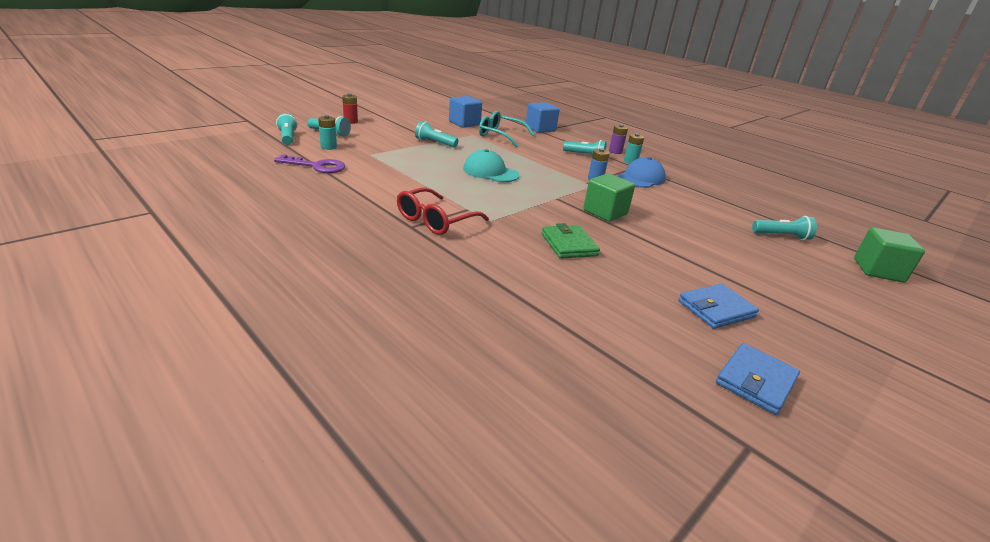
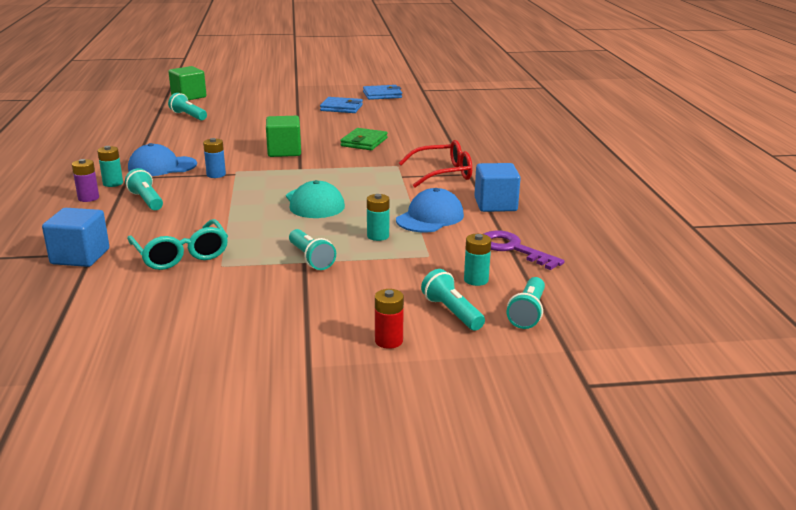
camera: 140 degrees left, 5 degrees down
(397, 177) = (430, 217): none -> blue cap
(416, 159) = (378, 236): none -> turquoise battery
(464, 123) = (183, 295): blue cube -> blue cube (495, 204)

